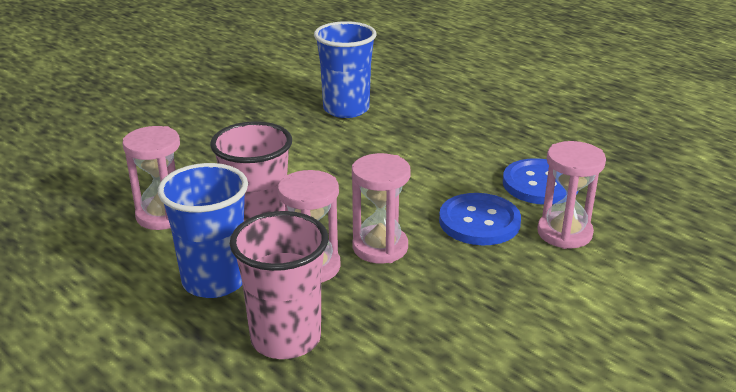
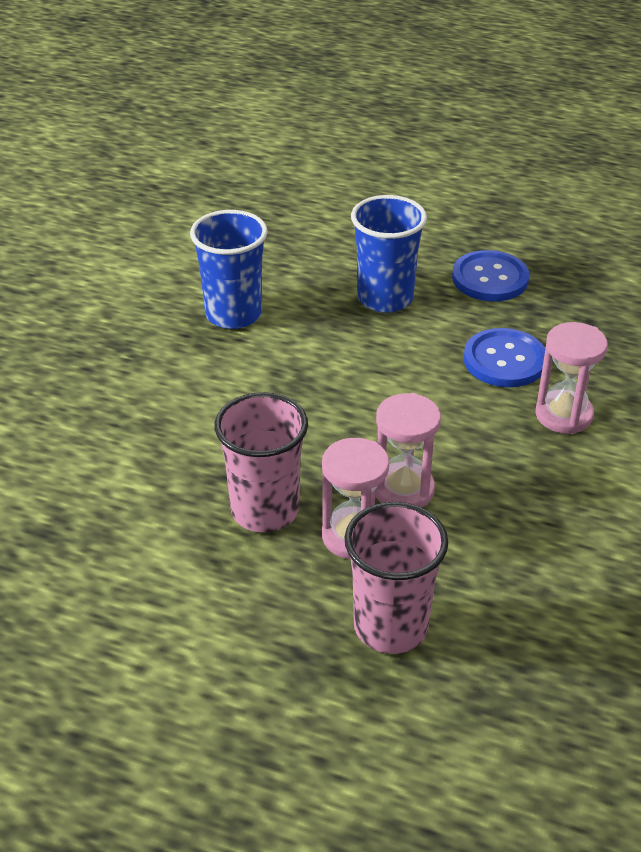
camera: 25 degrees left, 10 degrees up
(162, 215) = (143, 526): pink hourglass -> none
(214, 281) = (268, 587): blue cup -> blue cup (385, 298)
(479, 222) = (477, 426): blue button -> blue button (490, 278)

